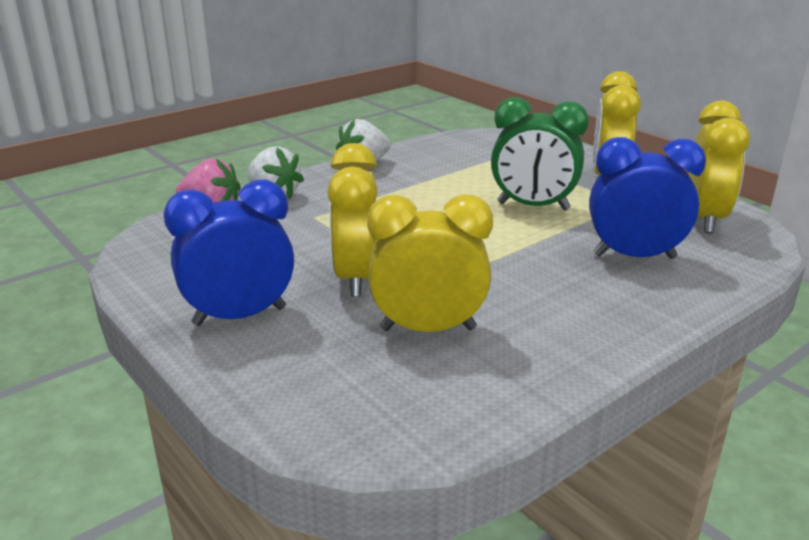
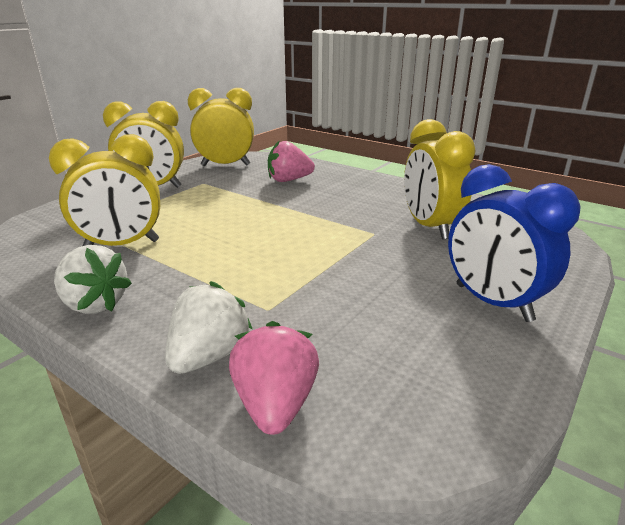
camera: 105 degrees left, 0 degrees up
(356, 278) = (384, 261): yellow clock -> yellow clock (122, 245)
(533, 206) = (215, 209): green clock -> none
(634, 256) = (289, 180): blue clock -> pink strawberry

